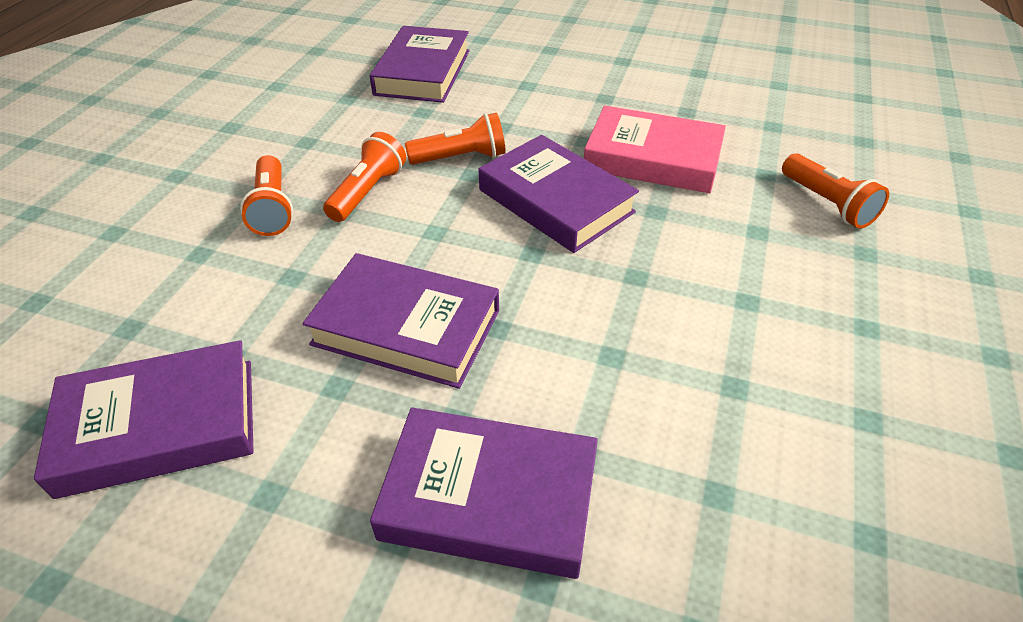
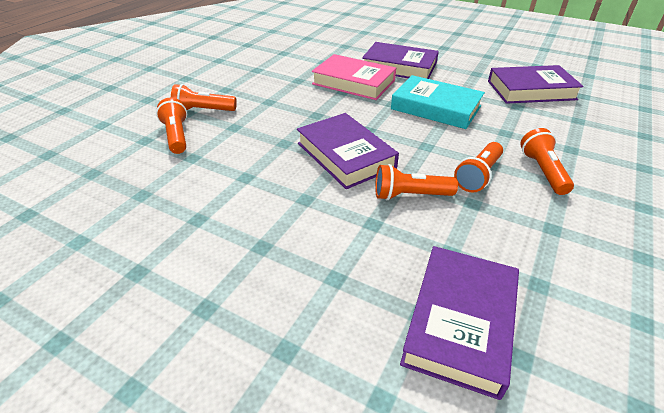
camera: 170 degrees left, 5 degrees down
(406, 327) = (436, 107): purple book -> turquoise book
(652, 158) = (261, 177): pink book -> pink book (353, 82)
(845, 260) = (203, 111): none -> orange flashlight

